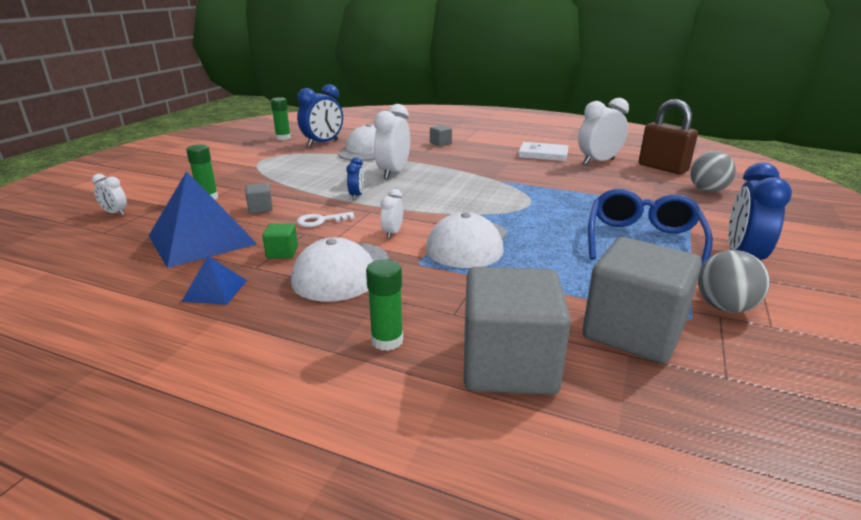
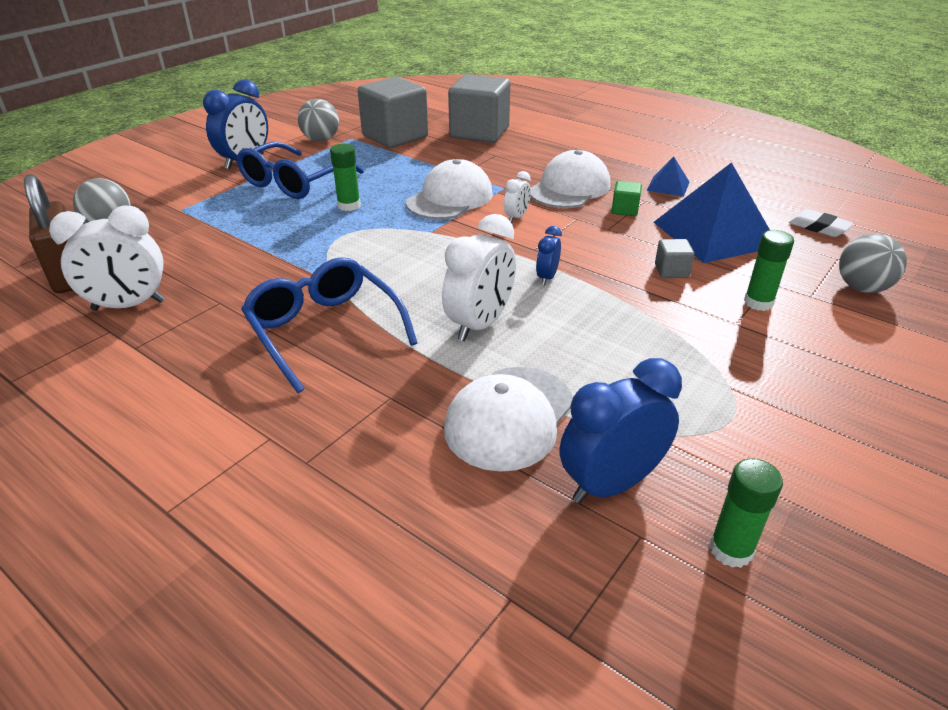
camera: 165 degrees left, 10 degrees up
(82, 258) = (818, 227): none -> white eraser
(115, 213) = (862, 288): white clock -> grey ball
(321, 221) = (592, 242): white key -> none
(387, 340) = (542, 148): green glue stick -> green glue stick (349, 205)
(440, 143) = (332, 429): grey cube -> none
(478, 164) = (324, 330): none -> blue glasses
(543, 154) = (180, 345): white book -> none

